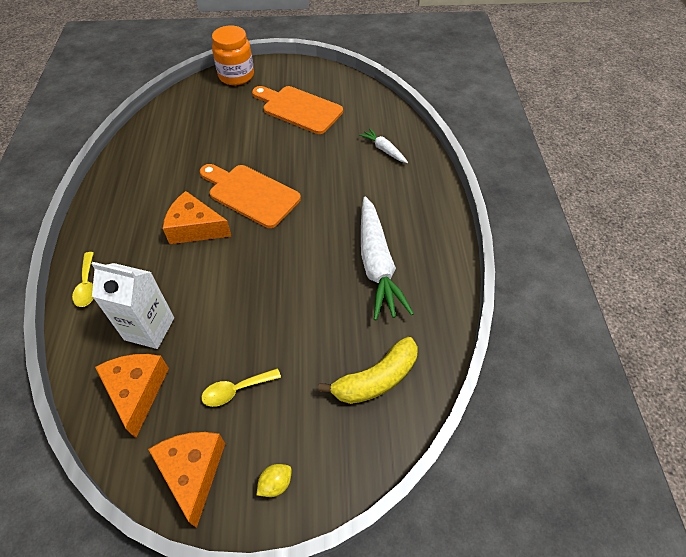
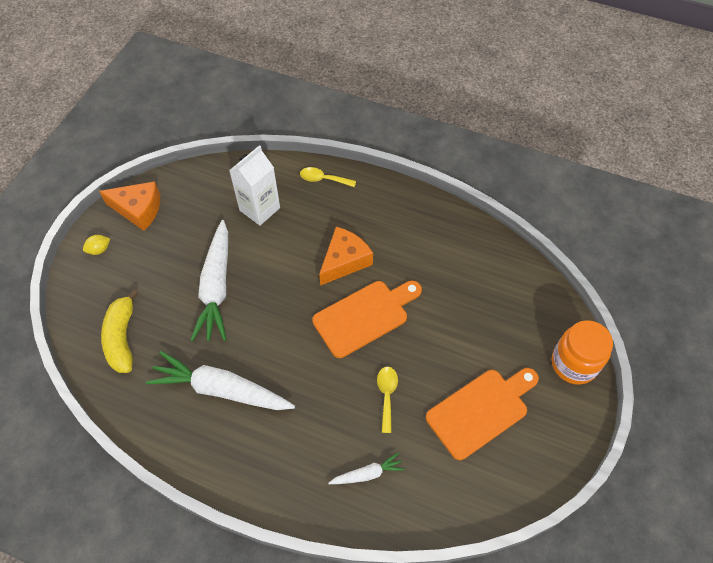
camera: 115 degrees right, 5 degrees up
(137, 391) = (213, 193): orange cheese -> none
(236, 390) = (176, 247): yellow spoon -> yellow spoon (387, 395)
(272, 320) = (216, 288): none -> white carrot
(275, 484) = (99, 250): yellow lemon -> yellow lemon turned 75 degrees clockwise

